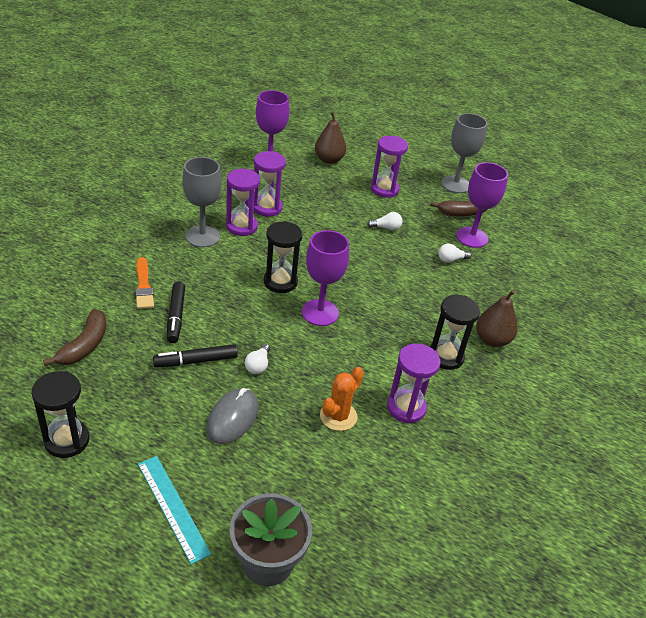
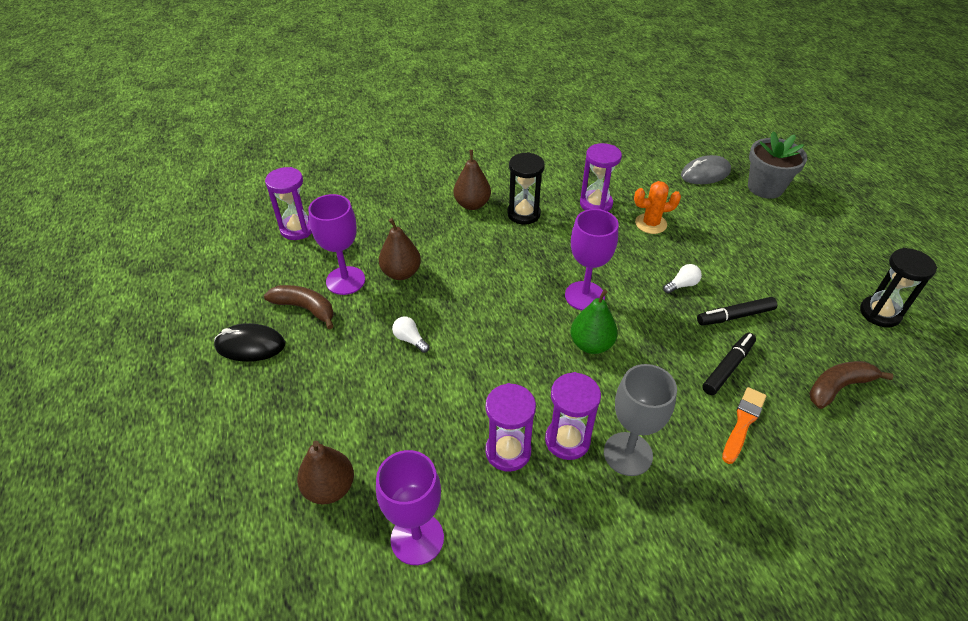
camera: 130 degrees left, 5 degrees up
(172, 507) = (812, 236): turquoise ruler -> none
(196, 361) = (735, 316): black marker -> black marker turned 135 degrees clockwise
(232, 418) = (733, 262): grey mouse -> grey mouse (705, 173)
(280, 282) = (591, 344): black hourglass -> green pear
(384, 189) = (336, 389): purple hourglass -> purple hourglass (297, 229)
(451, 260) = (401, 273): white light bulb -> brown pear
(455, 184) = (250, 345): grey goblet -> black mouse

